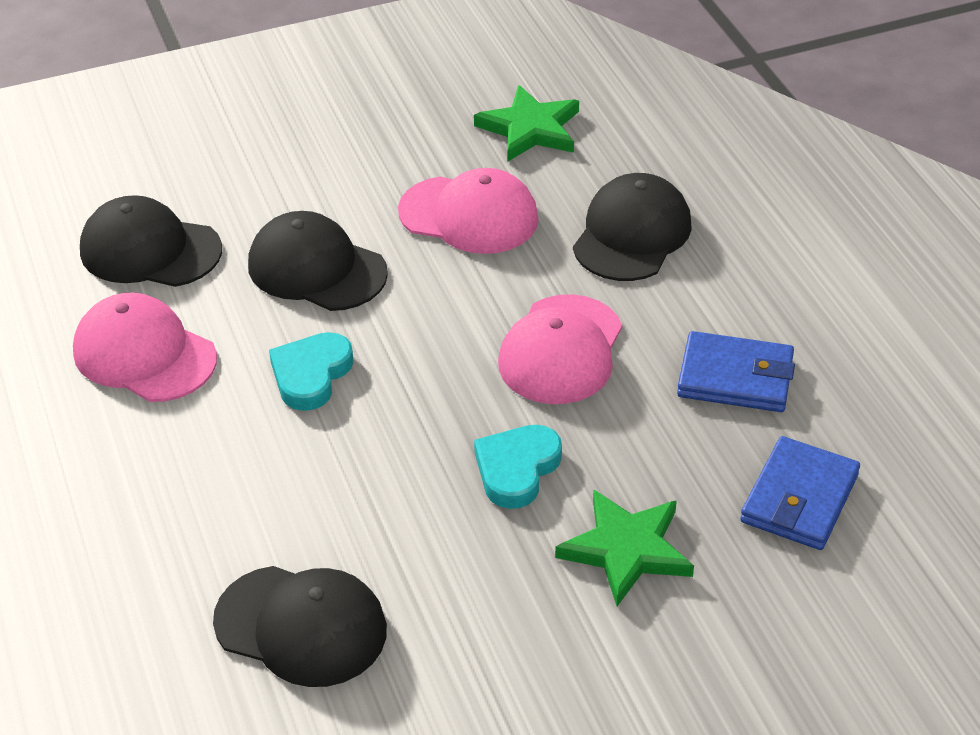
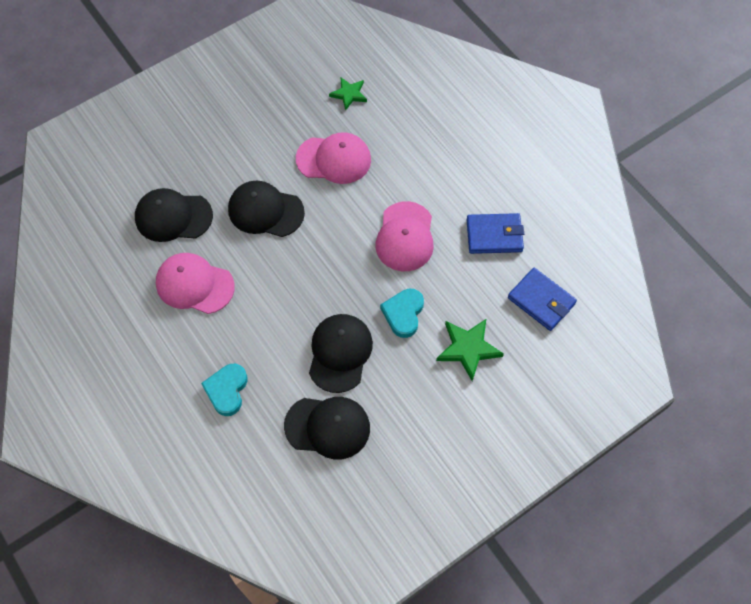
camera: 15 degrees left, 20 degrees up
(311, 375) = (284, 279): turquoise heart -> turquoise heart (227, 390)
(530, 129) = (349, 94): green star -> green star, size x0.66
(632, 234) = (420, 155): black cap -> black cap (340, 353)
(799, 498) = (541, 301): blue wallet -> blue wallet turned 60 degrees counterclockwise

